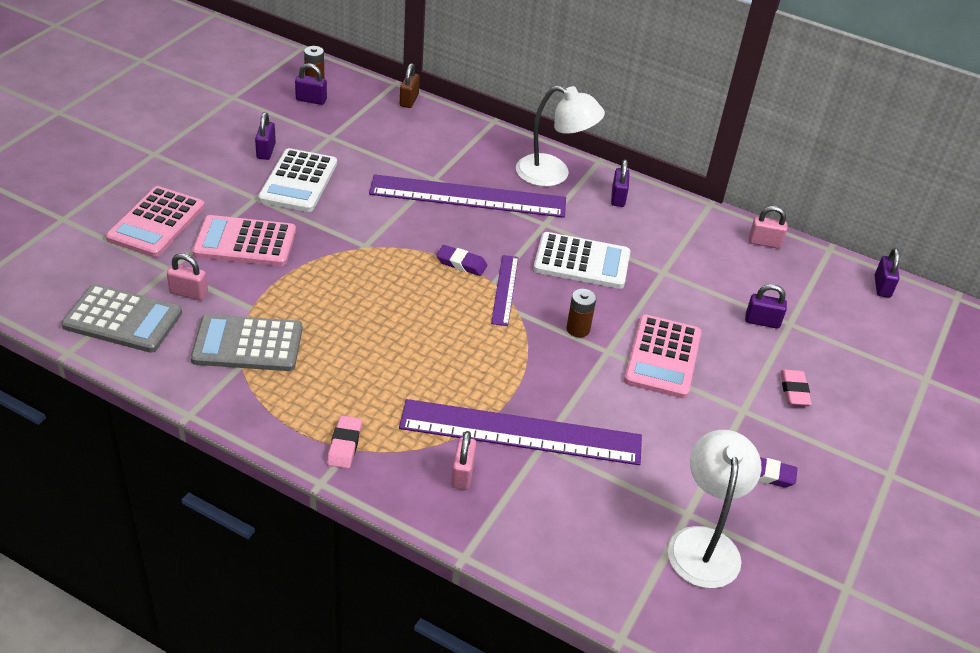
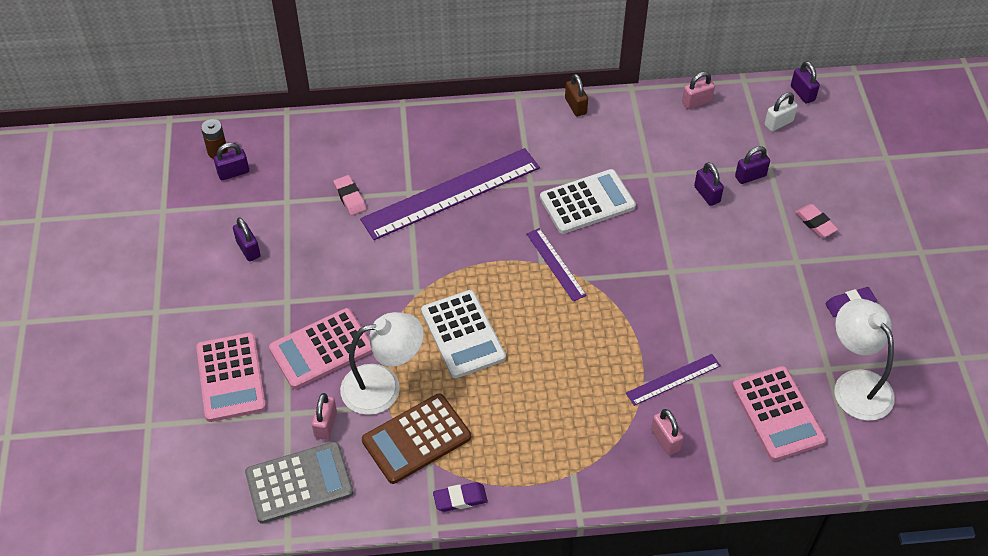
camera: 30 degrees left, 10 degrees up
(189, 293) = (325, 425): pink padlock -> pink padlock turned 60 degrees counterclockwise
(247, 344) = (416, 439): grey calculator -> brown calculator
(298, 181) = (305, 263): white calculator -> white calculator (463, 334)
(344, 445) = (567, 473): pink eraser -> pink eraser (350, 197)
(409, 100) = (315, 124): brown padlock -> brown padlock (575, 106)
(461, 263) = (503, 261): purple eraser -> purple eraser (460, 499)
(521, 432) = (673, 379): purple ruler -> purple ruler, size x0.49
(553, 174) = (495, 130): white lamp -> white lamp (383, 387)
(578, 329) = (636, 265): brown battery -> none
(618, 197) = (561, 124): purple padlock -> purple padlock (707, 194)
(662, 357) = (711, 251): pink calculator -> pink calculator (777, 413)
(833, 296) = (778, 123): none -> white padlock

